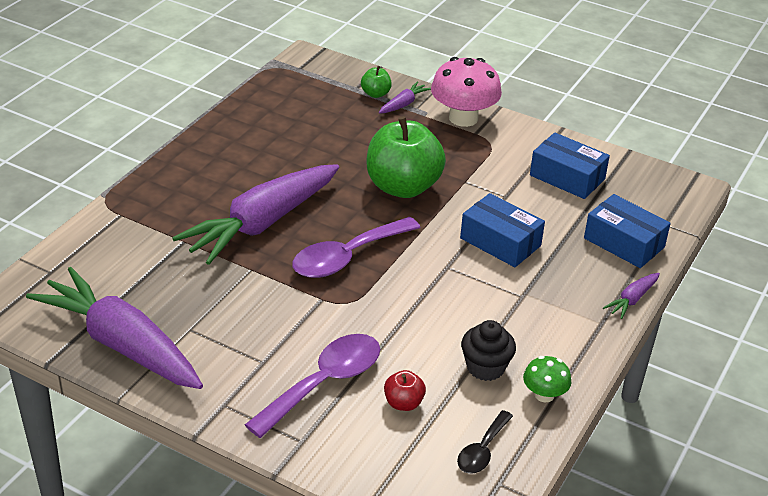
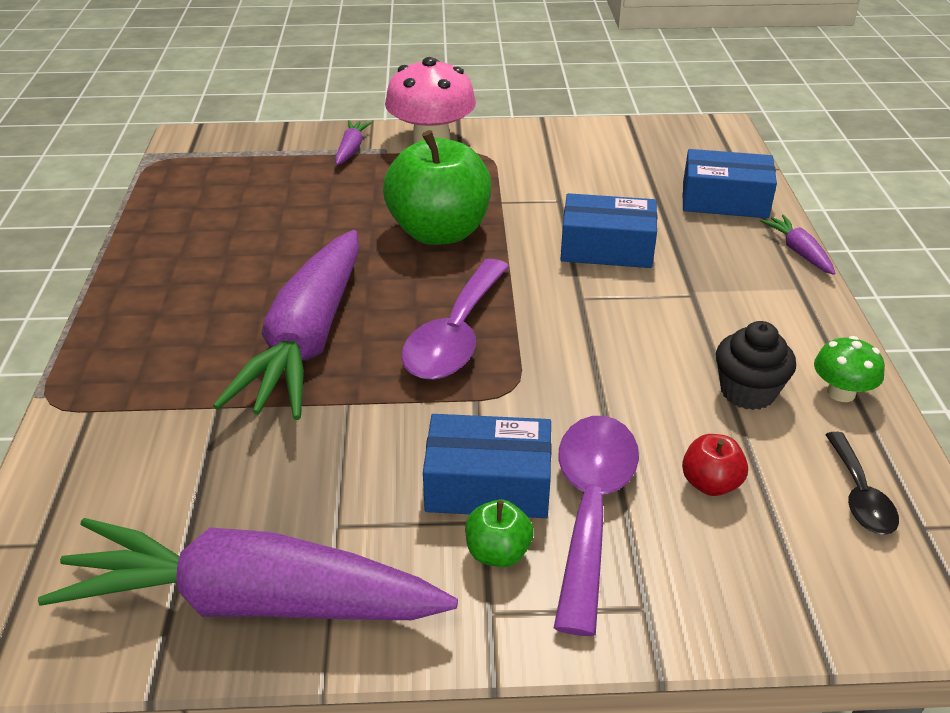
camera: 30 degrees left, 0 degrees up
(375, 94) = (308, 149): green apple -> green apple (498, 552)
(567, 177) = (599, 160): blue box -> blue box (488, 485)
(632, 300) = (799, 252): purple carrot -> purple carrot turned 150 degrees clockwise

